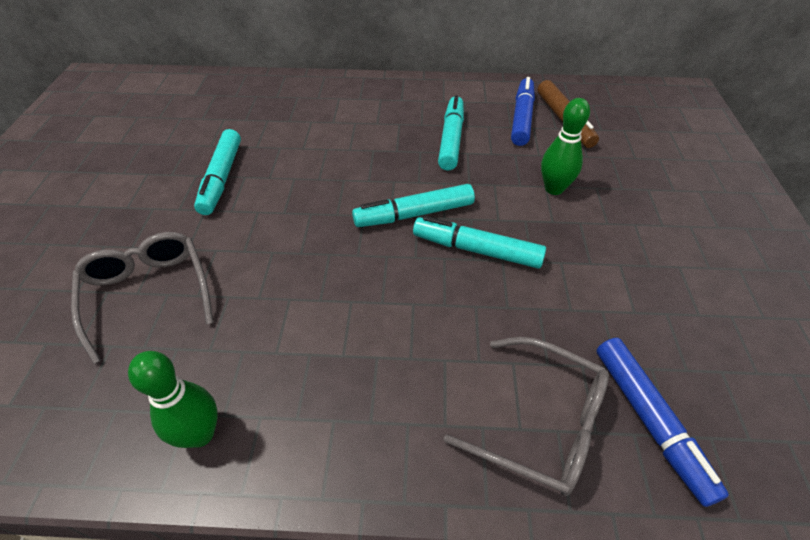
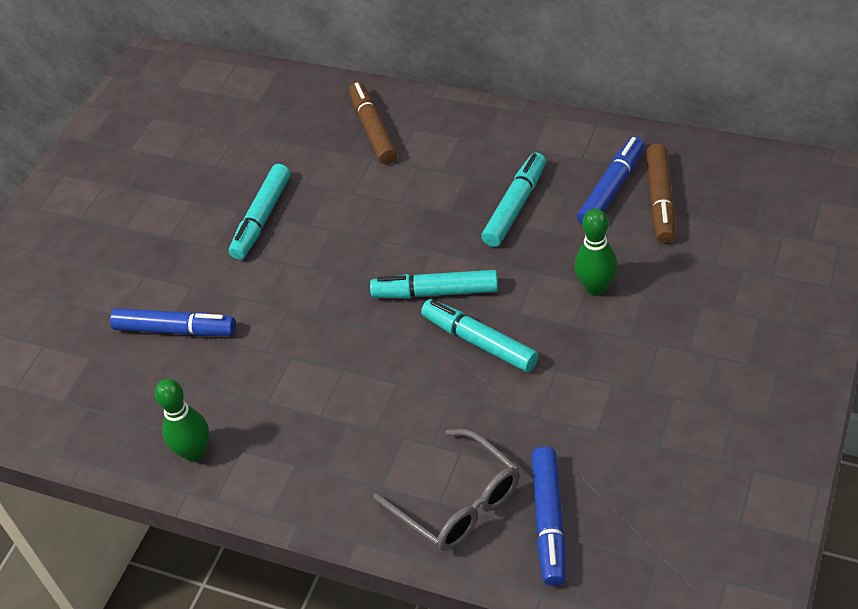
camera: 25 degrees right, 0 degrees up
(148, 294) = (175, 330): grey glasses -> blue marker
(305, 102) = (373, 130): none -> brown marker

